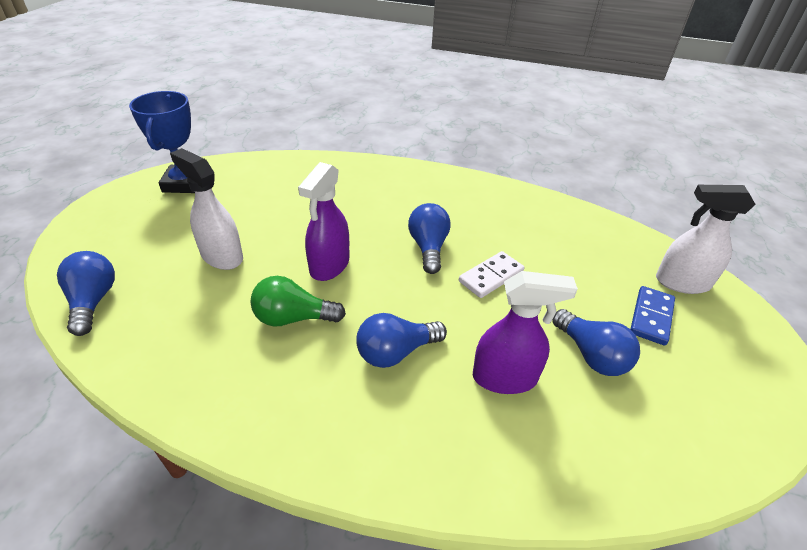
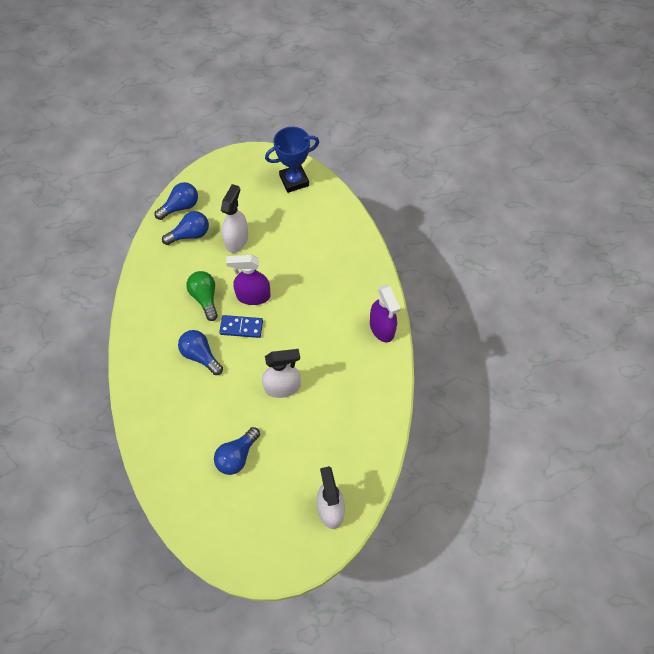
camera: 70 degrees right, 20 degrees up
(428, 248) = (295, 343): blue light bulb -> blue light bulb (190, 235)
(491, 276) = (282, 387): white domino -> white spray bottle
(505, 378) = (203, 413): purple spray bottle -> purple spray bottle (382, 328)
(651, 317) = (284, 489): blue domino -> blue domino (241, 327)

